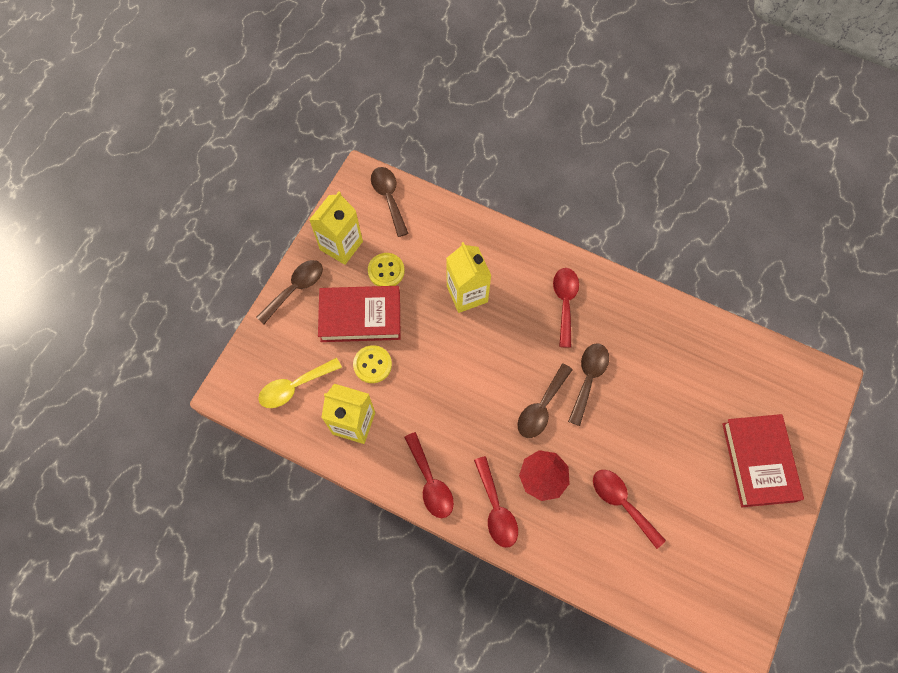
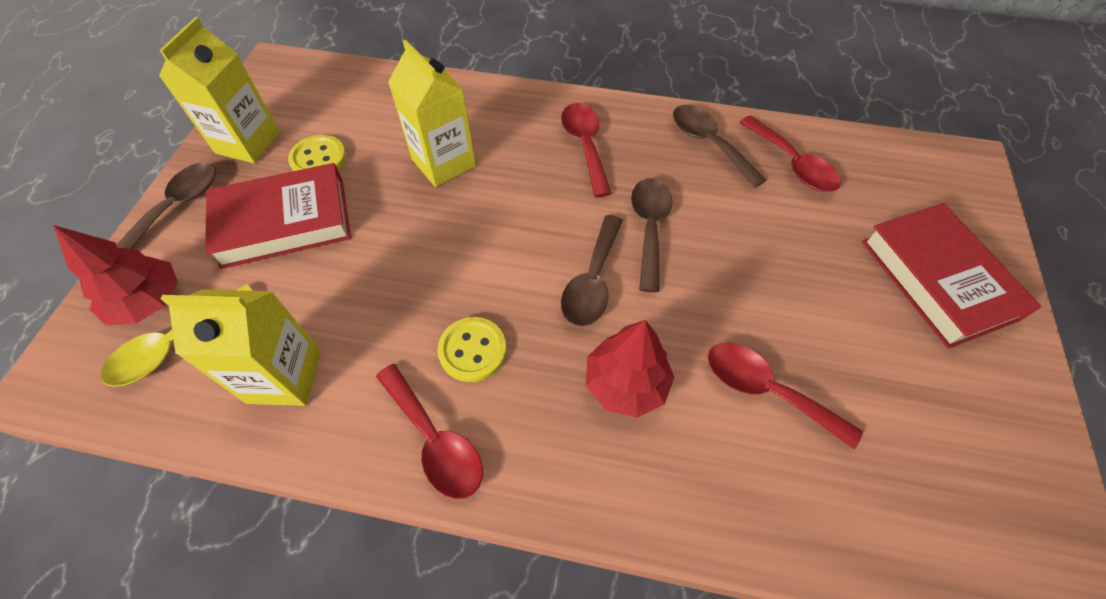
camera: 15 degrees left, 10 degrees down
(279, 354) = (148, 301): none -> red tree
(372, 365) = (310, 282): yellow button -> yellow button (472, 350)
(389, 198) = (313, 80): brown spoon -> brown spoon (709, 143)
(496, 509) = (561, 456): red spoon -> red spoon (792, 164)

